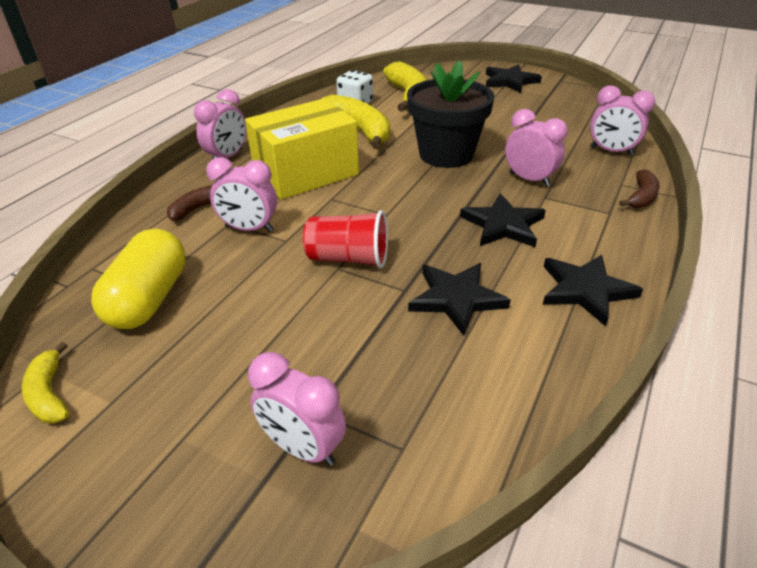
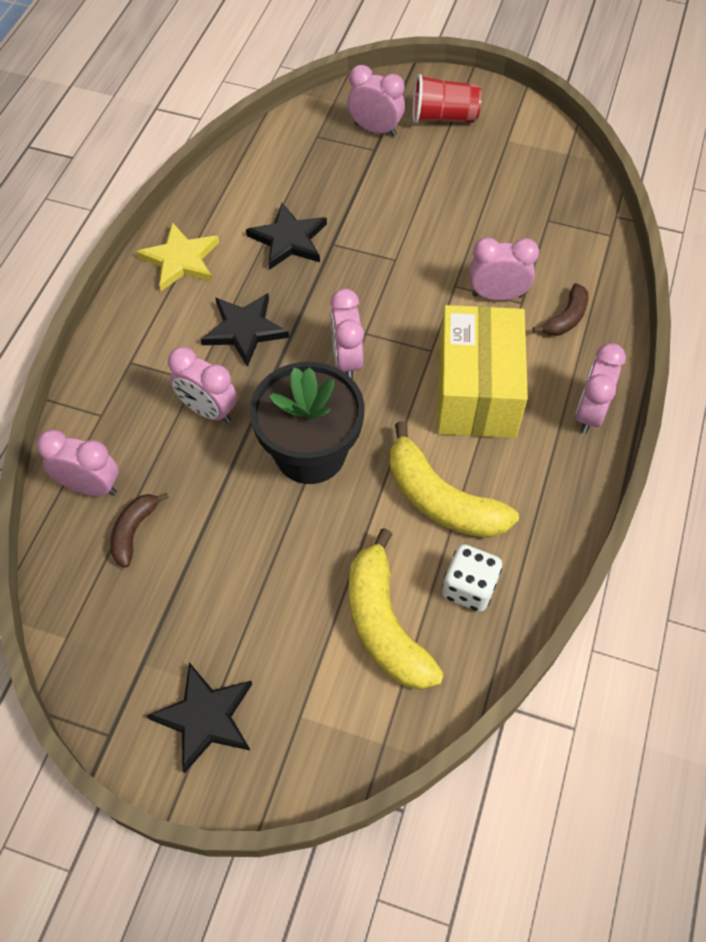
camera: 170 degrees right, 20 degrees up
(49, 394) = (550, 139): yellow banana -> none
(149, 299) = (538, 211): yellow capsule -> none
(306, 173) = (476, 392): yellow box -> yellow box turned 45 degrees counterclockwise
(348, 258) = (389, 270): red cup -> red cup (443, 117)
(408, 198) = (347, 360): none -> pink clock
(585, 290) = (180, 260): black star -> yellow star
(641, 197) = (86, 392): brown banana -> brown banana (134, 531)

